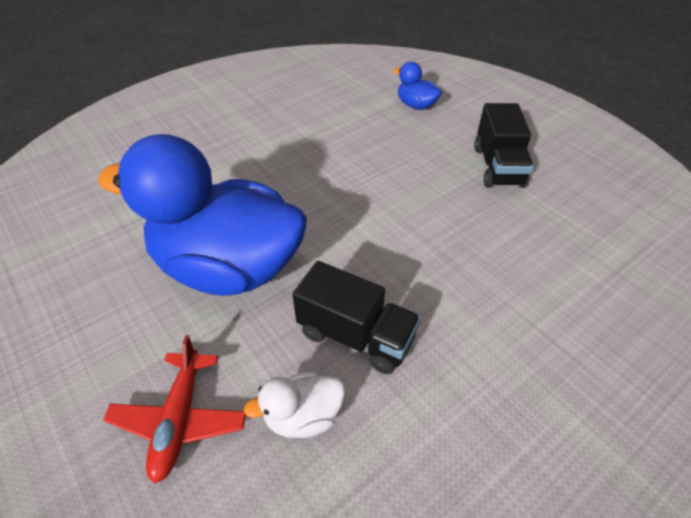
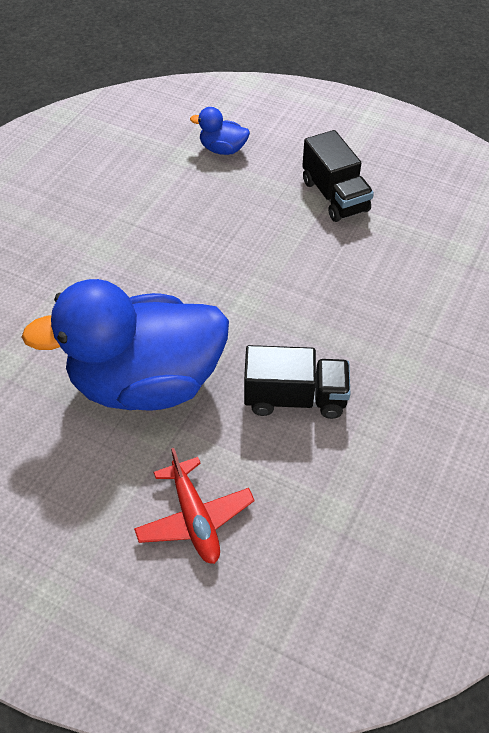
camera: 25 degrees left, 5 degrees up
(303, 416) = (290, 474): white duck -> none

